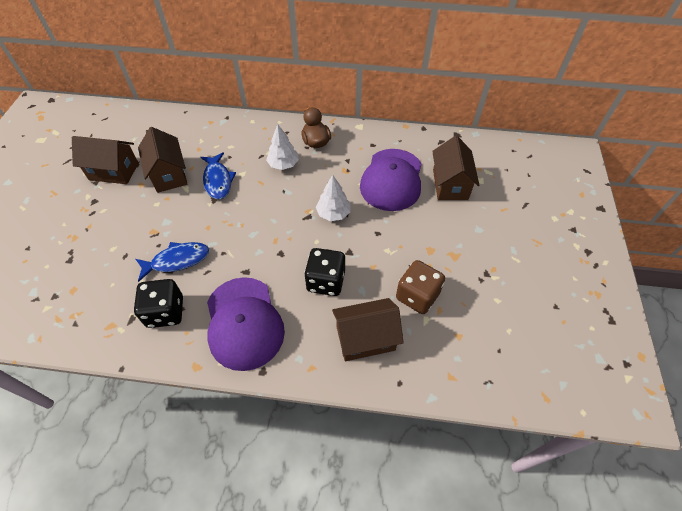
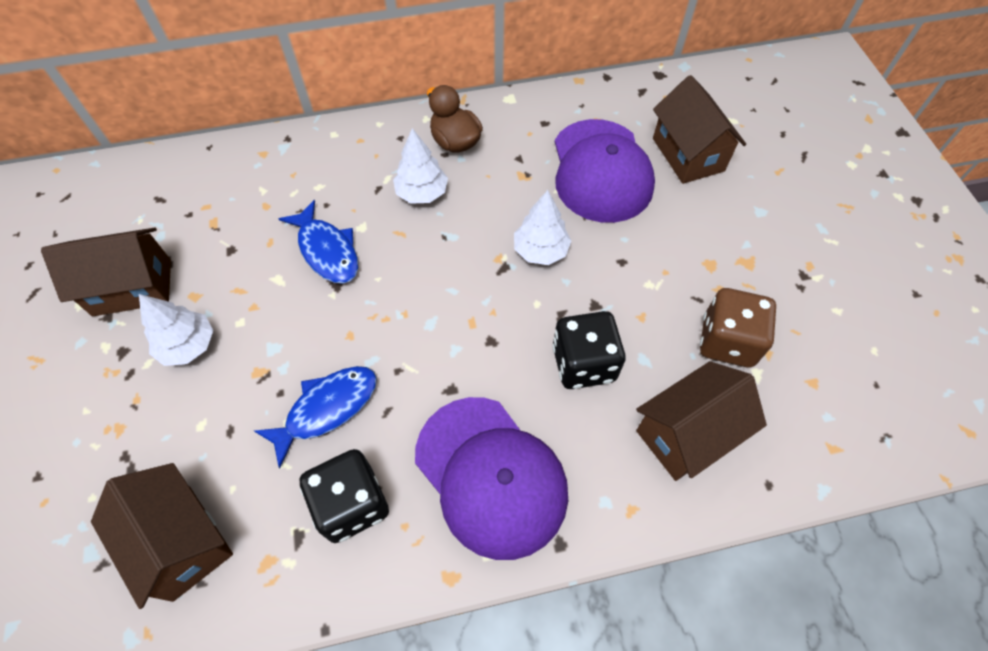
camera: 20 degrees left, 5 degrees up
(126, 208) = (188, 345): none -> white tree
(169, 174) = (236, 264): brown house -> brown house (181, 541)

